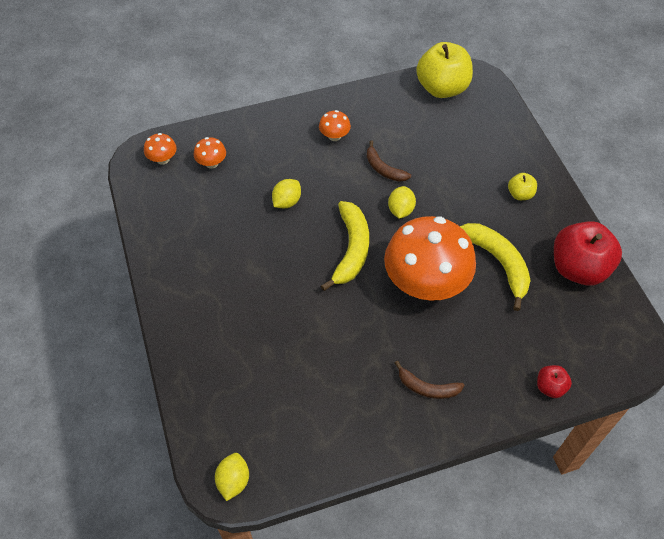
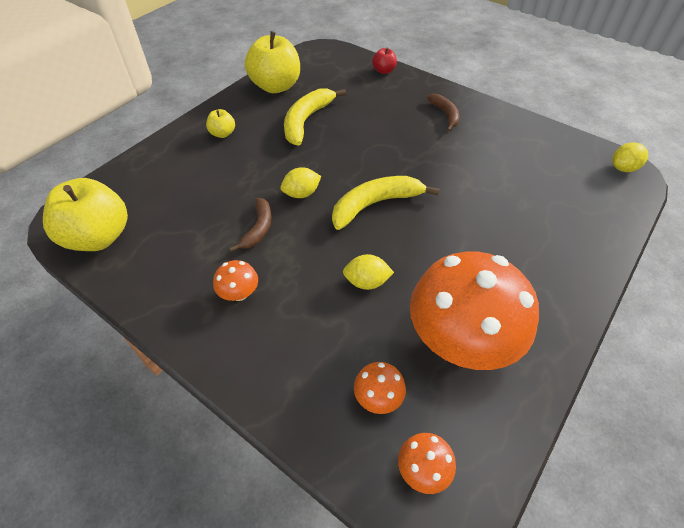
camera: 125 degrees left, 5 degrees down
(425, 283) = (363, 148): orange mushroom -> orange mushroom (460, 340)
(578, 268) = (276, 86): red apple -> yellow apple

